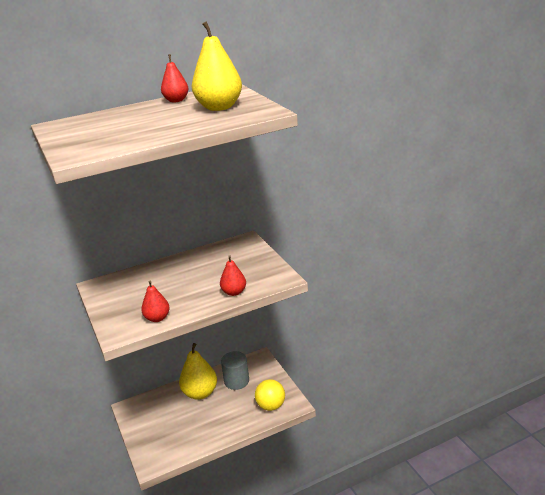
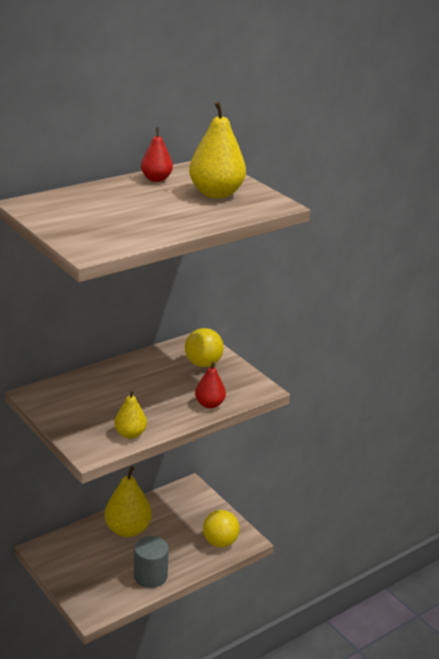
camera: 15 degrees left, 0 degrees up
(157, 318) = (130, 434): red pear -> yellow pear
(236, 381) = (169, 514): grey cylinder -> grey cylinder (150, 576)
(242, 258) = (203, 364): none -> yellow ball

